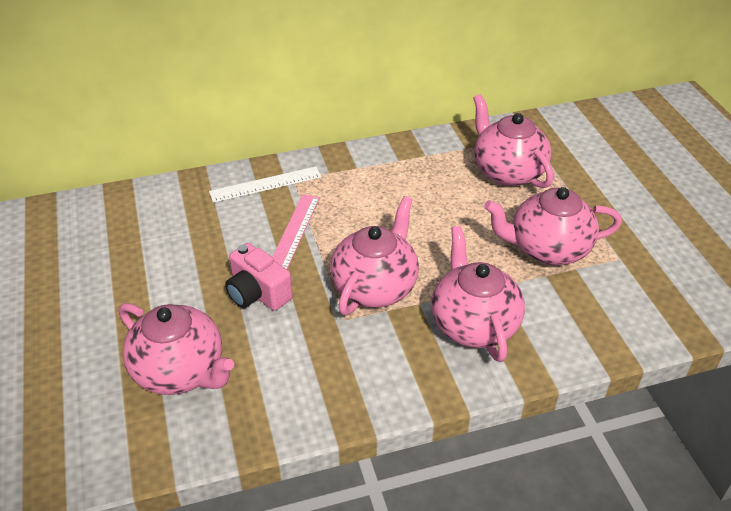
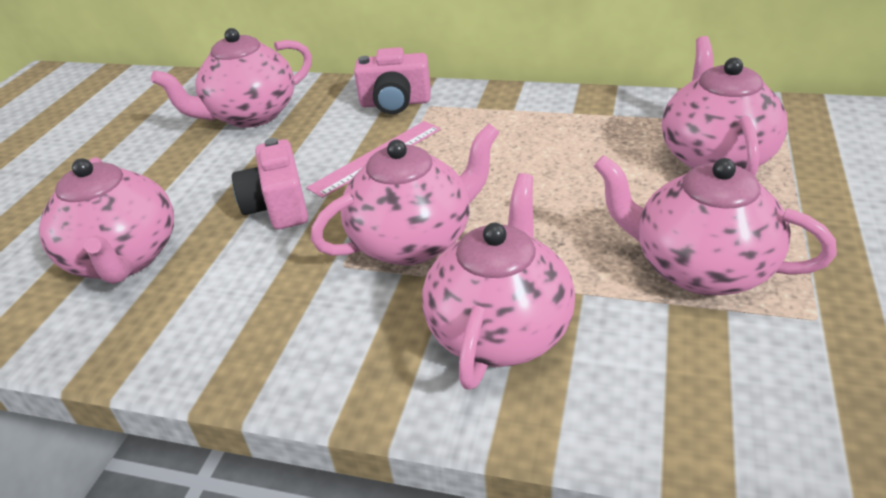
camera: 35 degrees right, 5 degrees down
(155, 226) = (251, 115): none -> pink teapot
(265, 184) = (395, 103): white ruler -> pink camera

